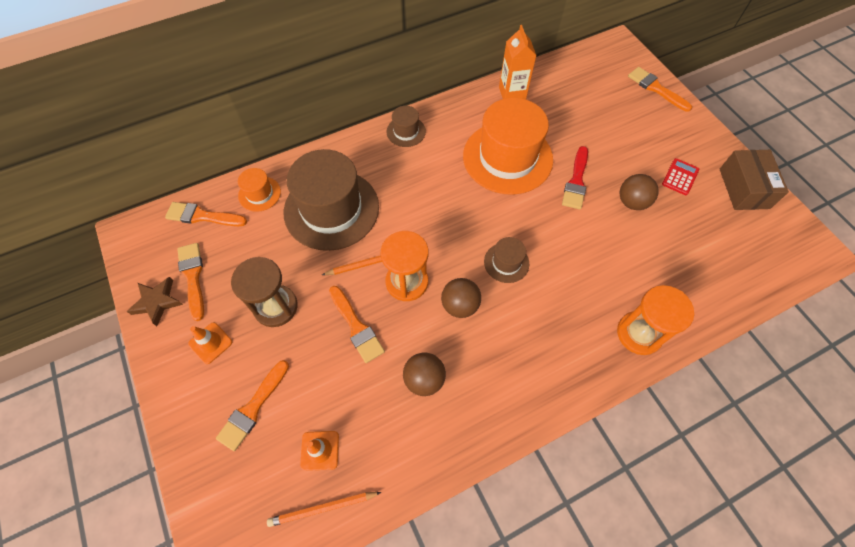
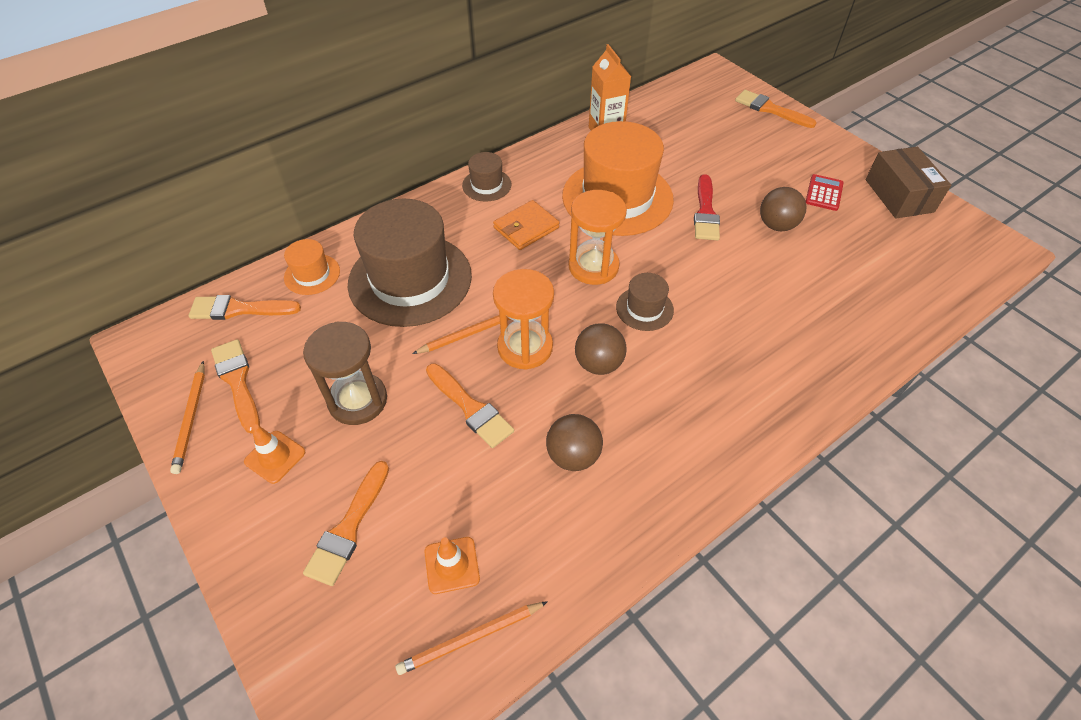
camera: 10 degrees left, 10 degrees down
(157, 302) = (191, 418): brown star -> orange pencil
(429, 175) = (526, 228): none -> orange wallet
(639, 333) = (826, 363): orange hourglass -> orange hourglass (593, 266)

